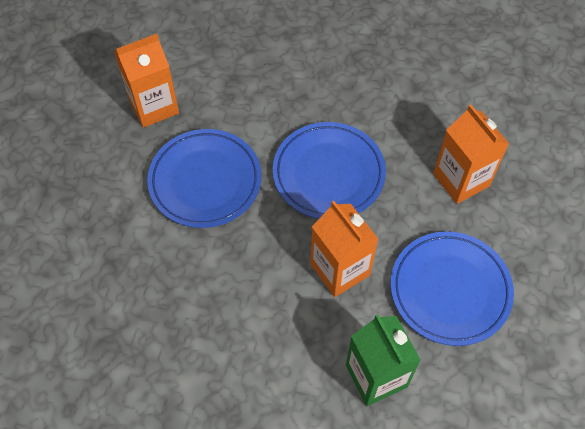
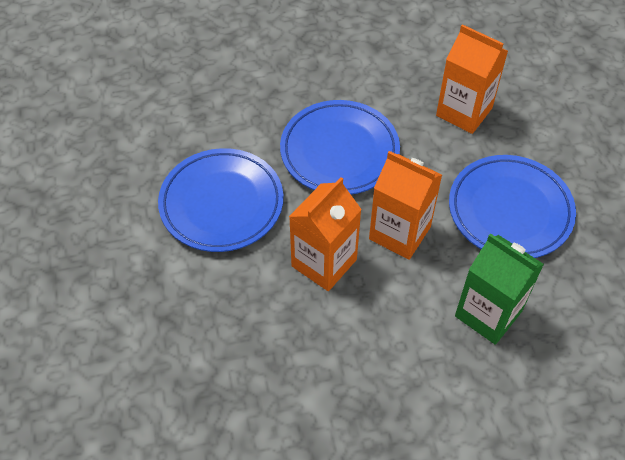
camera: 25 degrees left, 5 degrees down
(154, 106) = (128, 153): orange carton -> orange carton (324, 263)

